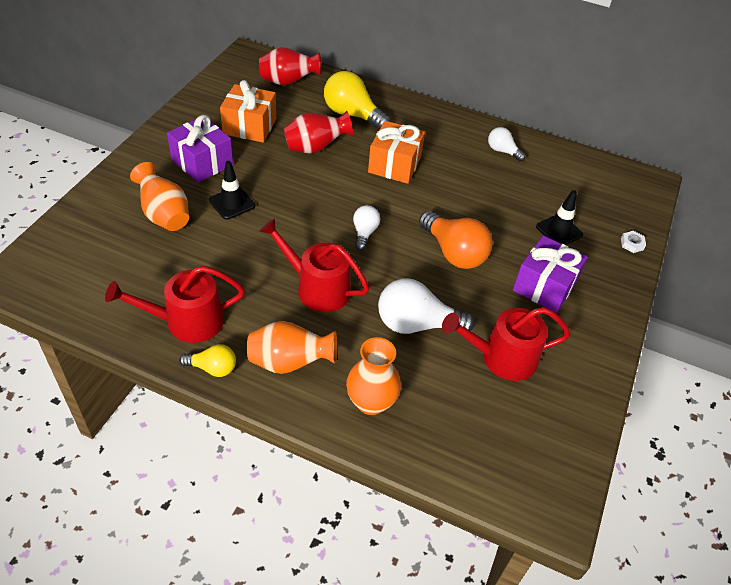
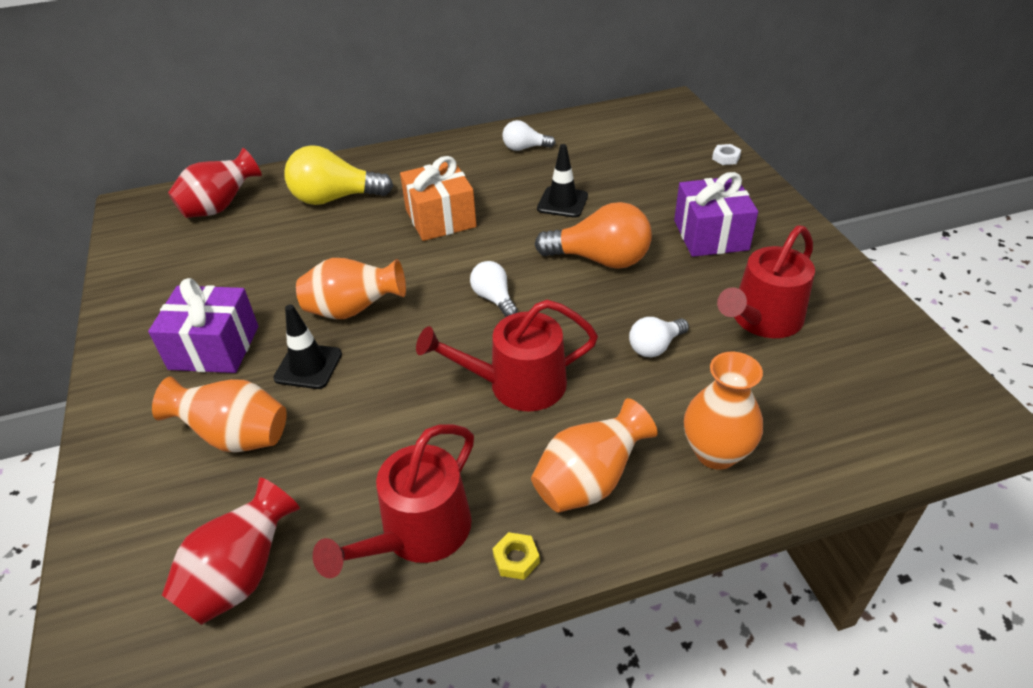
camera: 35 degrees left, 5 degrees down
(213, 368) = (516, 559): yellow light bulb -> yellow nut
(249, 126) = (228, 275): orange gift -> none
(286, 188) = (353, 310): none -> orange vase
(315, 148) = (335, 252): red vase -> red vase (241, 575)
(416, 324) = (655, 347): white light bulb -> white light bulb, size x0.55
(559, 231) = (659, 183): black traffic cone -> black traffic cone (562, 202)

